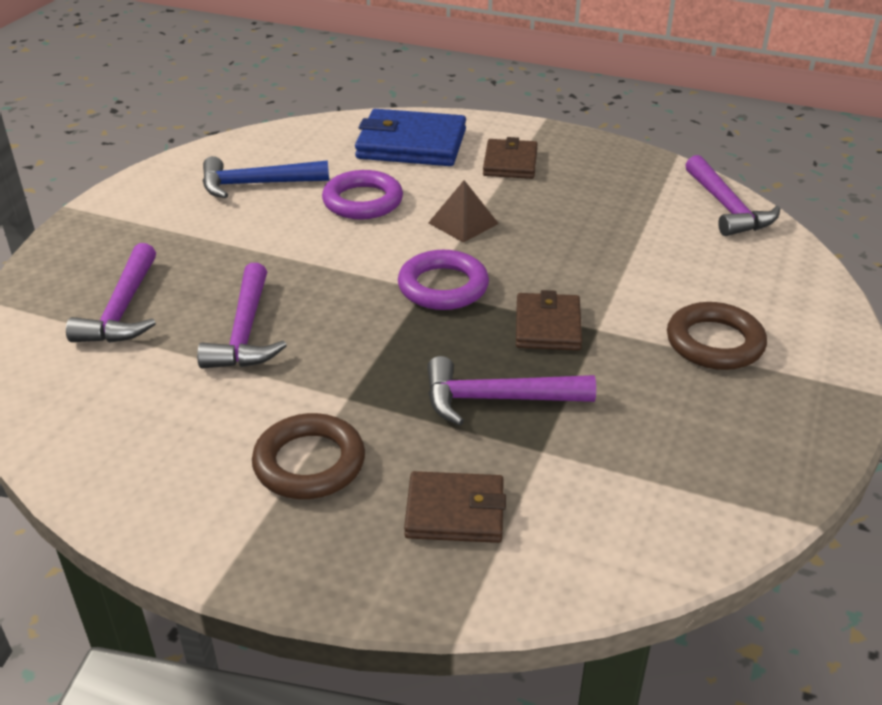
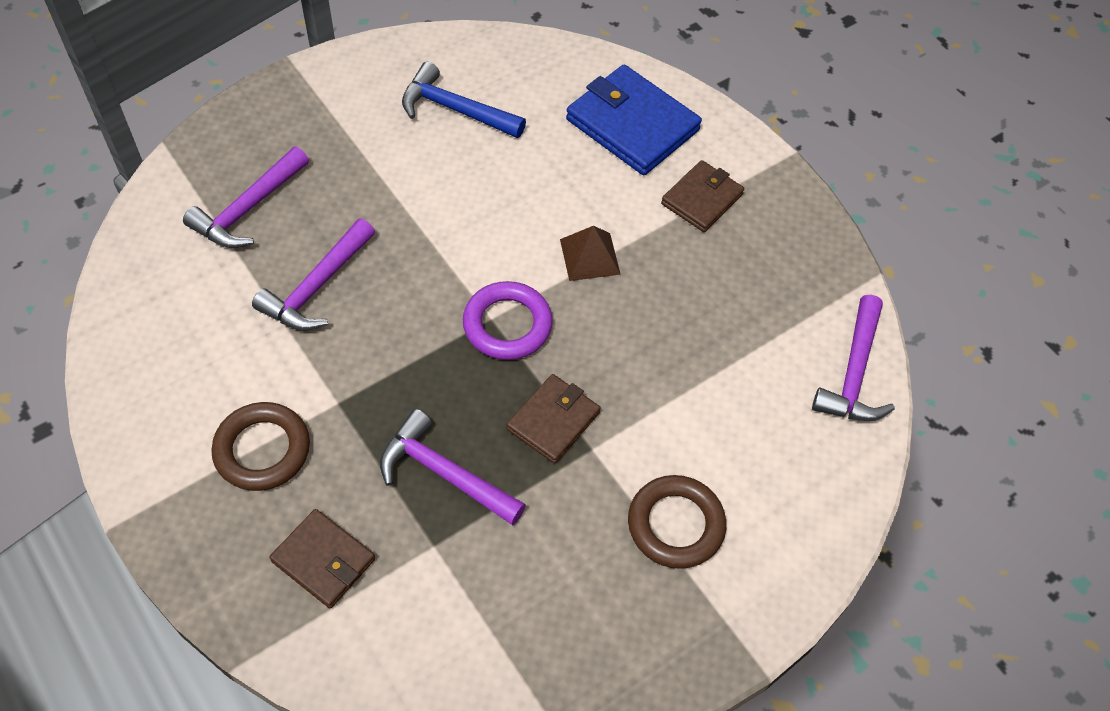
camera: 30 degrees right, 20 degrees up
(363, 201) = (527, 180): purple ring -> none

